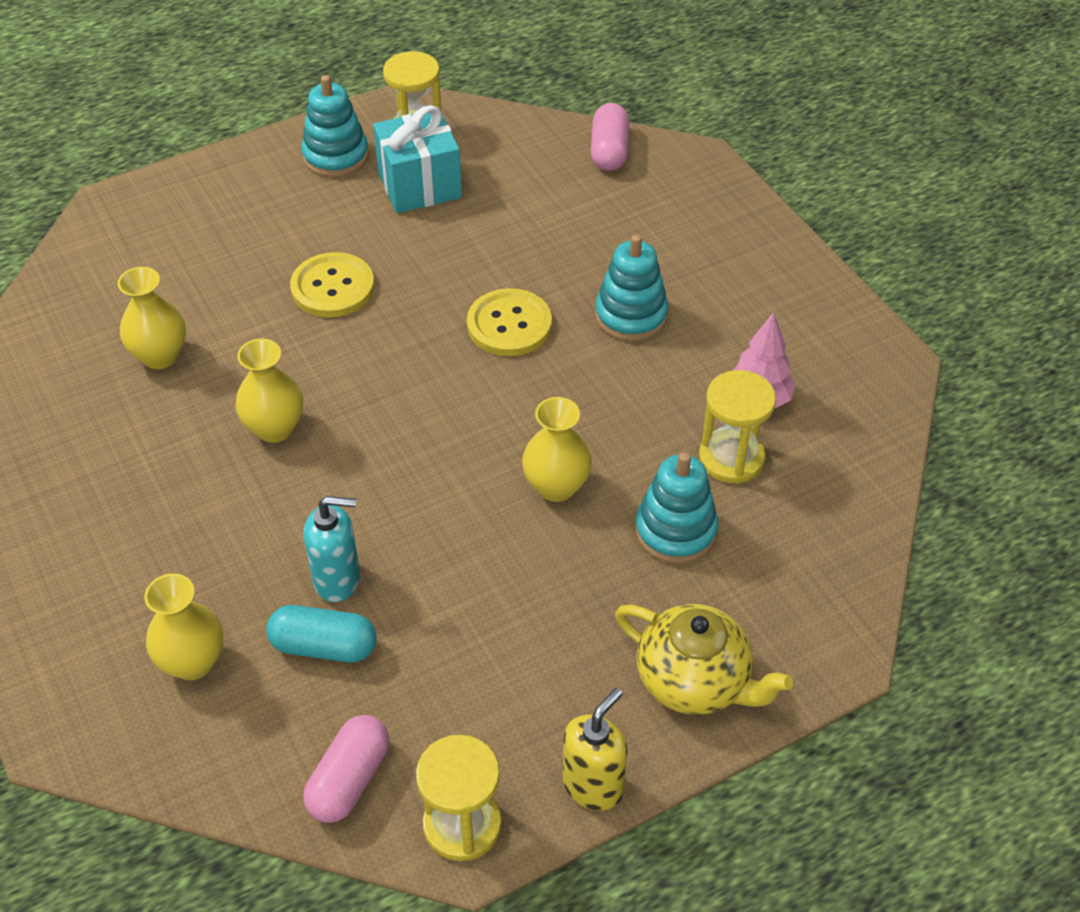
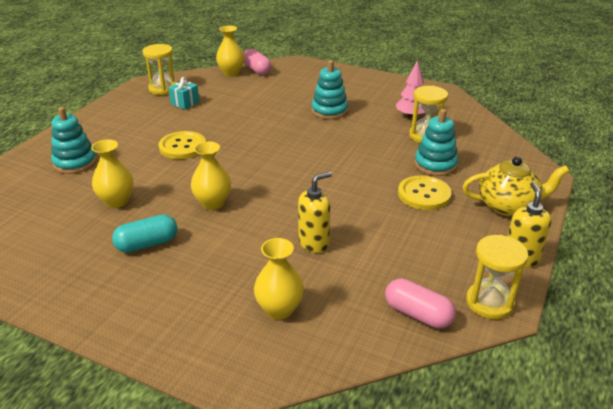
camera: 35 degrees left, 15 degrees down
(324, 646) = (339, 270): turquoise capsule -> turquoise capsule (147, 244)
(336, 156) = (131, 106): turquoise stacking toy -> turquoise stacking toy (75, 163)
(338, 580) = (314, 243): turquoise soap dispenser -> yellow soap dispenser
(349, 780) = (417, 314): pink capsule -> pink capsule turned 45 degrees counterclockwise
(420, 185) = (185, 103): turquoise gift -> turquoise gift, size x0.57
(509, 325) = (282, 130): yellow button -> yellow button (424, 194)
(556, 486) = (370, 171): yellow vase -> yellow vase (231, 73)

